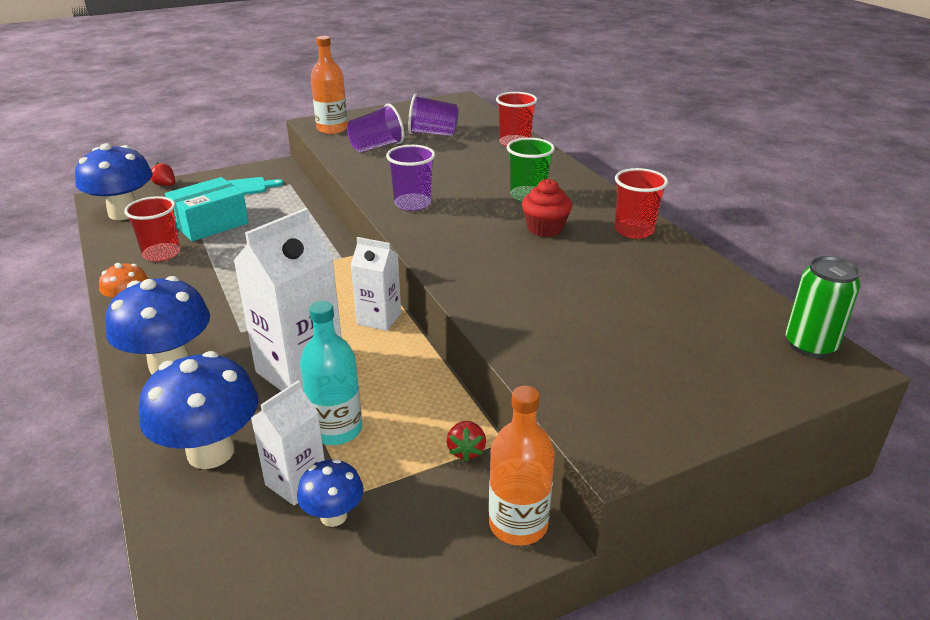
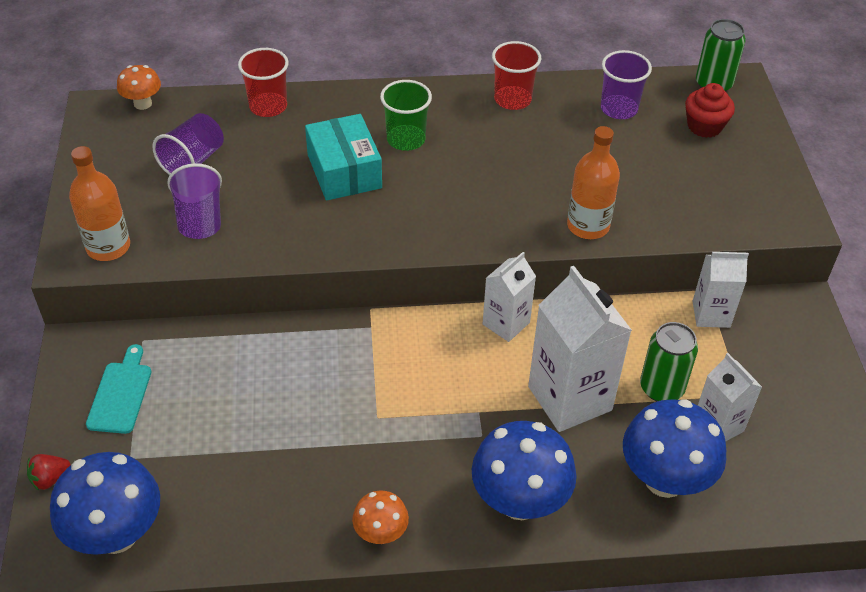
camera: 70 degrees left, 15 degrees up
(161, 254) = (268, 495): red cup -> none
(210, 223) = (211, 437): turquoise box -> turquoise box (344, 171)
(333, 516) = (760, 409): blue mushroom -> none
(336, 429) = (661, 388): turquoise bottle -> green can
(412, 203) = (376, 226): purple cup -> purple cup (619, 109)
(466, 450) = (711, 314): red strawberry -> white carton
(477, 109) = (143, 103): none -> orange mushroom
(518, 524) = (792, 309): orange bottle -> orange bottle (588, 226)
(545, 228) = (480, 151): red cupcake -> red cupcake (704, 126)

